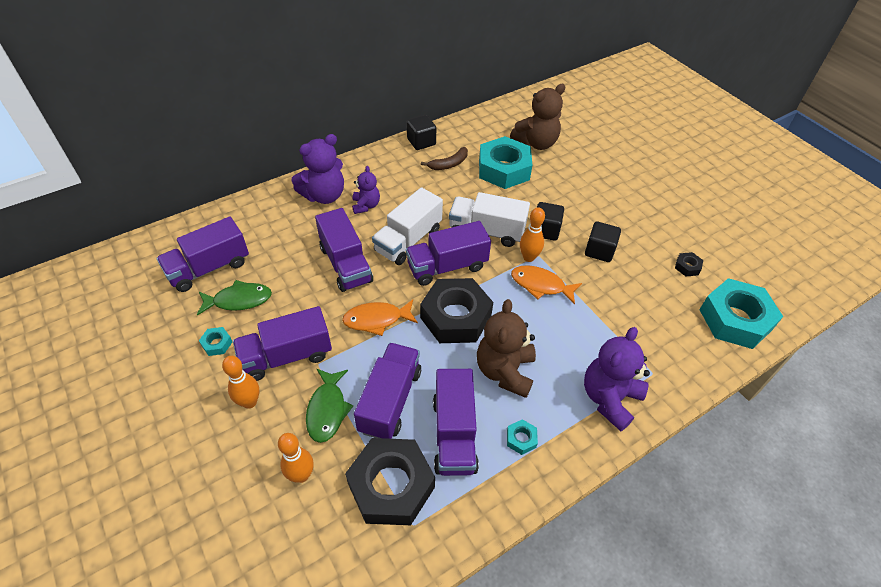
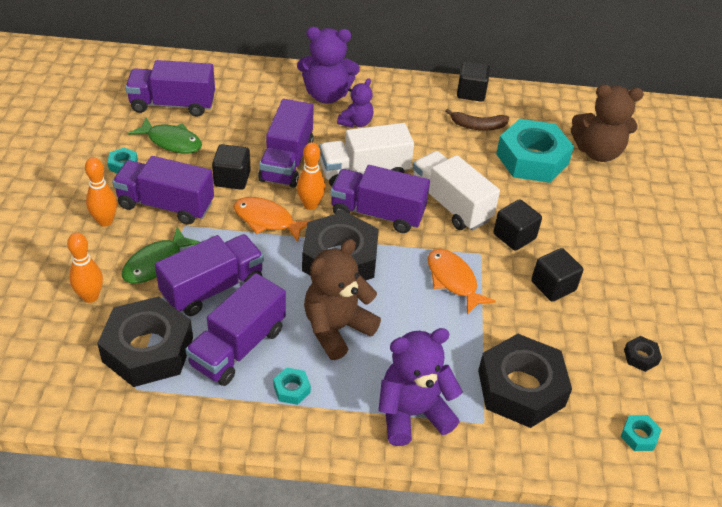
camera: 35 degrees right, 5 degrees down
(318, 302) = (232, 178): none -> black cube
(528, 257) = (468, 250): orange bowling pin -> orange bowling pin (310, 205)
(649, 334) = (521, 388): none -> black nut
(735, 319) = (639, 436): turquoise nut -> turquoise nut, size x0.40

